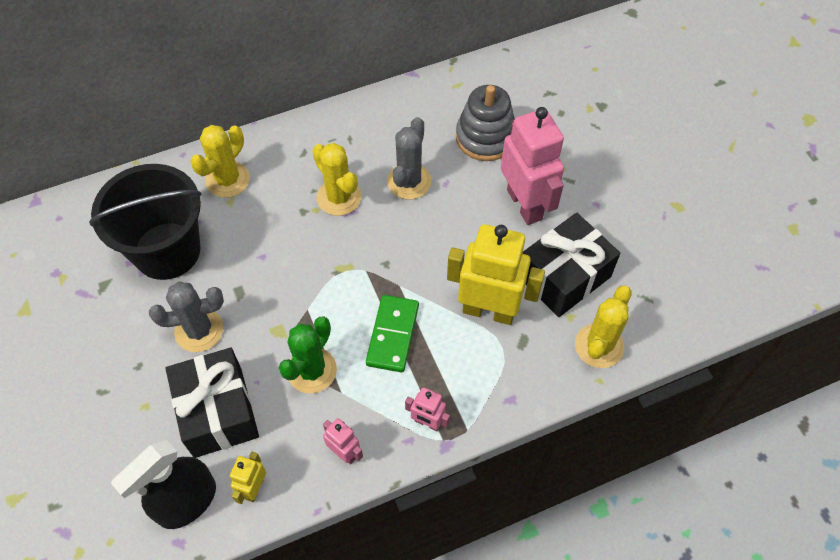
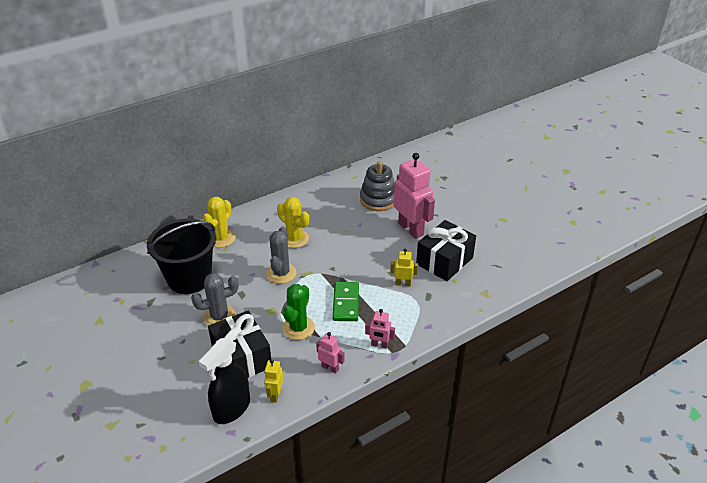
camera: 10 degrees left, 20 degrees down
(409, 181) = (337, 226): grey cactus -> grey cactus (281, 273)
(488, 311) = (403, 283): yellow robot -> yellow robot, size x0.47
(599, 346) = (475, 292): yellow cactus -> none

